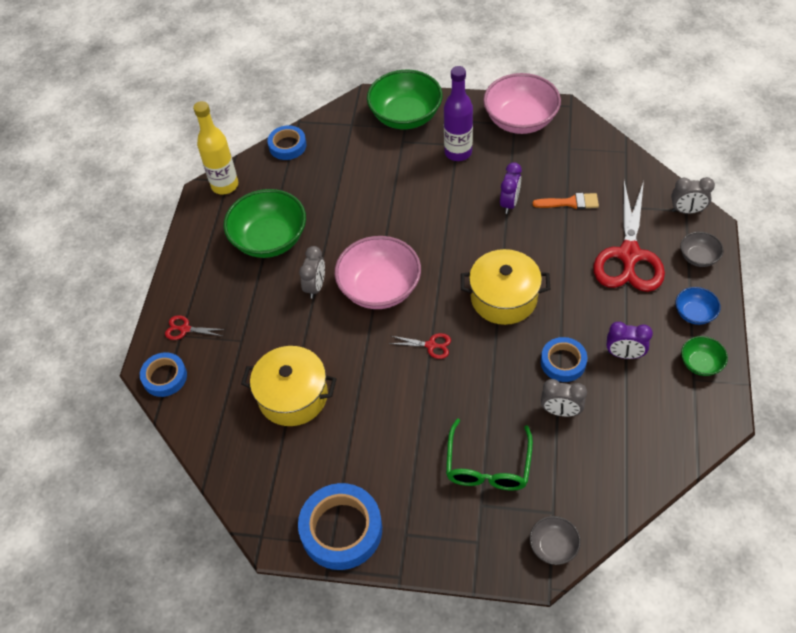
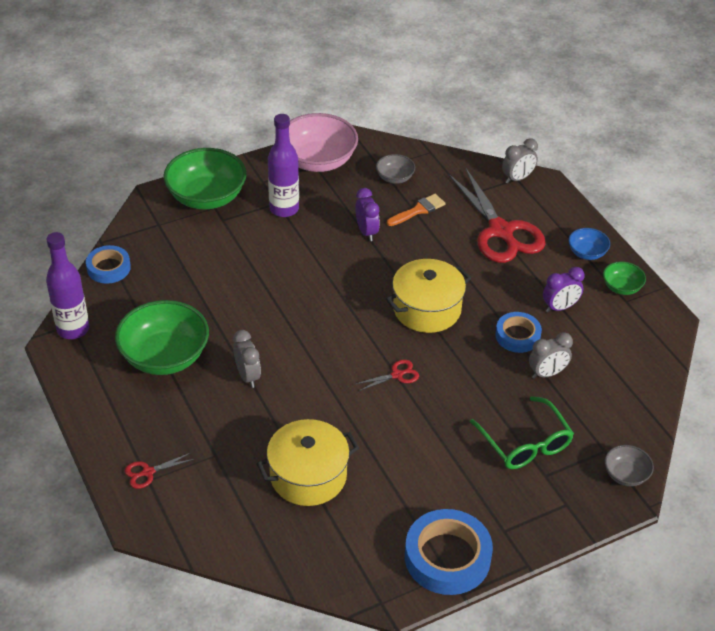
camera: 40 degrees left, 10 degrees down
(165, 377) = (165, 523): blue tape -> none
(225, 185) = (73, 329): yellow bottle -> purple bottle
(379, 288) = (310, 350): pink bowl -> none
(698, 257) = (555, 210): grey bowl -> grey bowl (395, 178)

